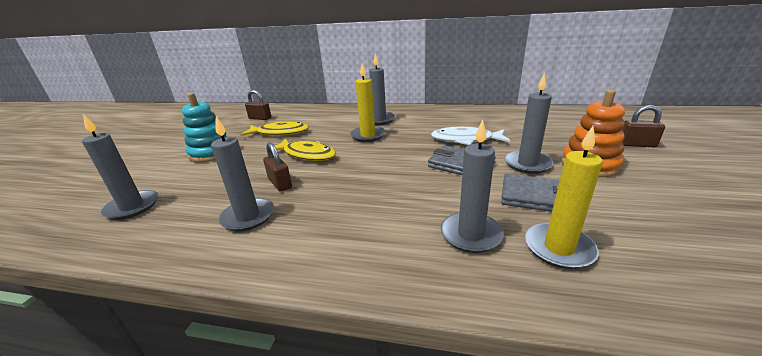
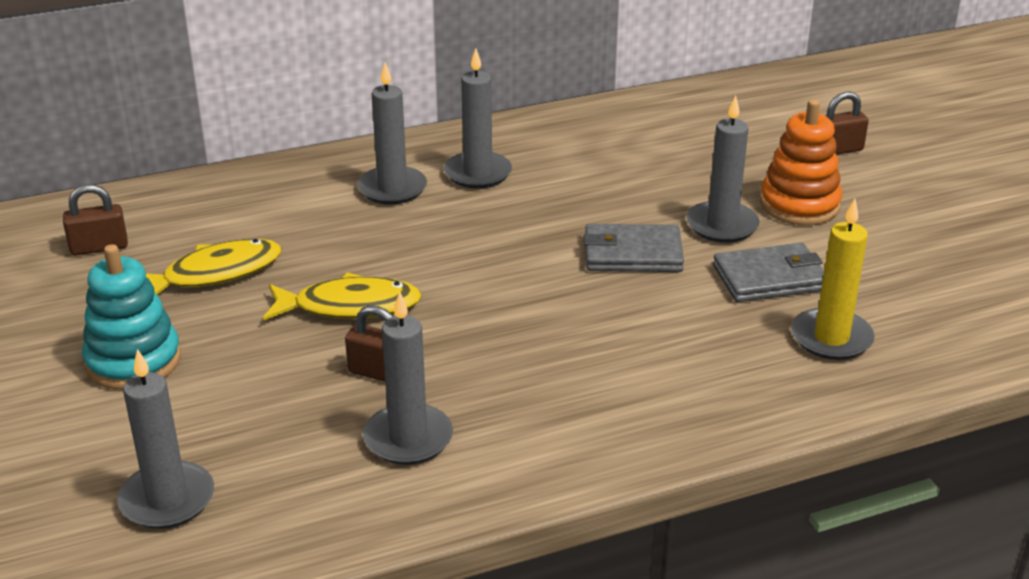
camera: 35 degrees left, 5 degrees up
(368, 135) = (415, 233): yellow candle -> none
(465, 140) = (597, 200): white fish -> none
(471, 234) = (731, 355): grey candle -> grey candle (478, 173)

